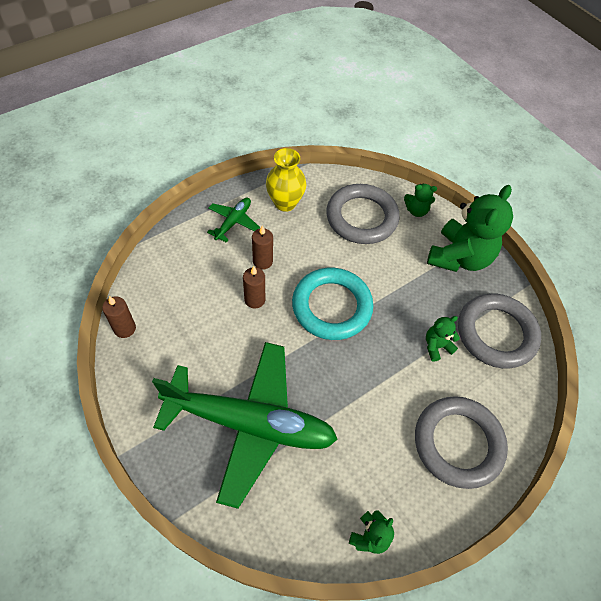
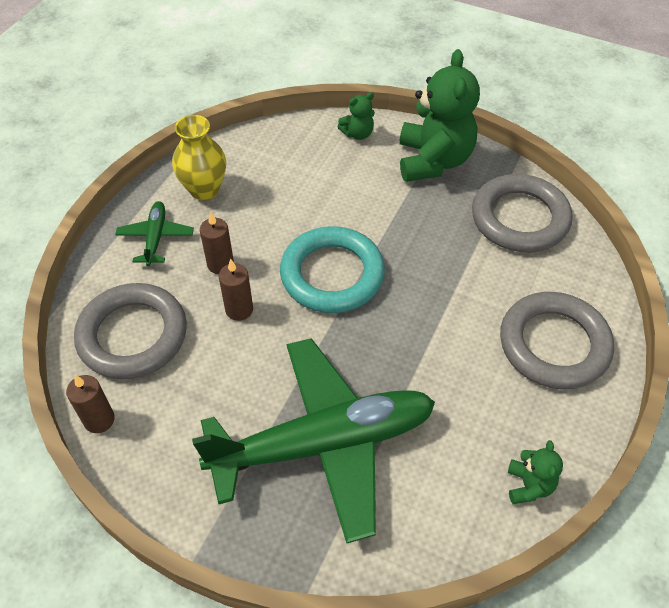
camera: 25 degrees left, 5 degrees down
(361, 217) = (303, 167): grey ring -> grey ring (133, 335)
(436, 346) = (470, 260): green teddy bear -> none

